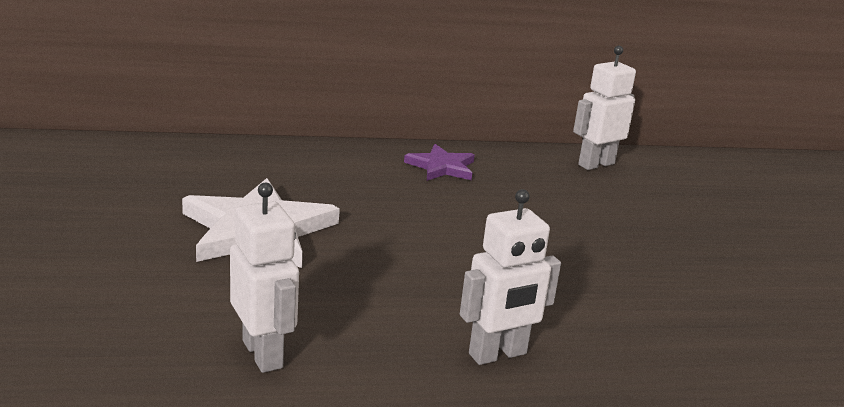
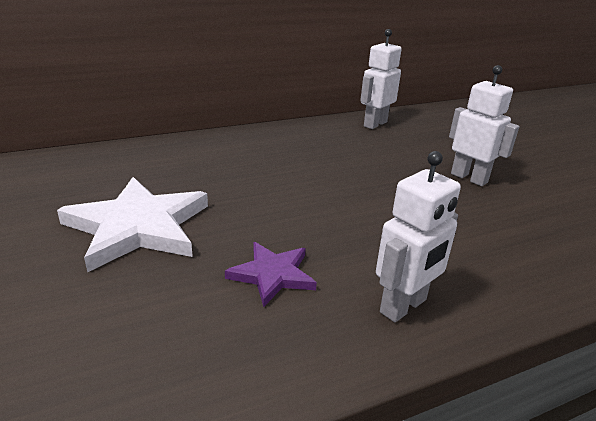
camera: 15 degrees left, 5 degrees up
(263, 354) = (190, 366): white robot -> white robot (469, 178)
(441, 167) = (268, 143): purple star -> purple star (272, 275)

